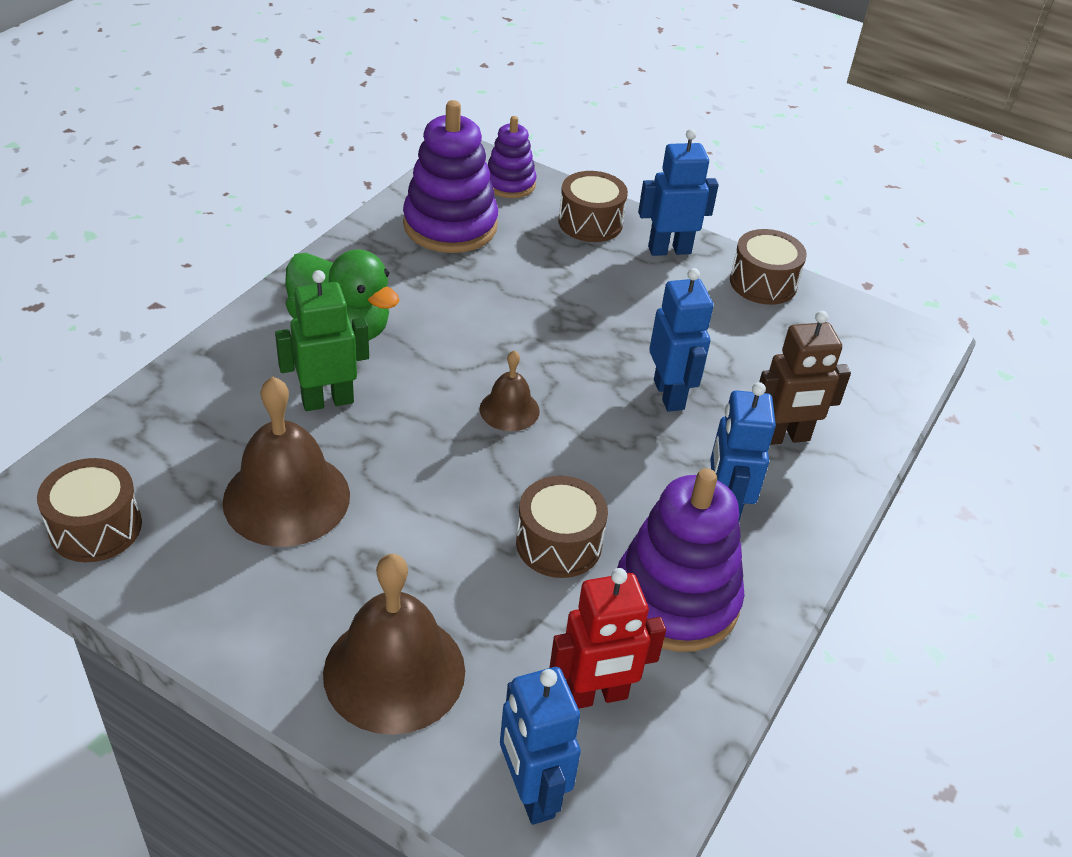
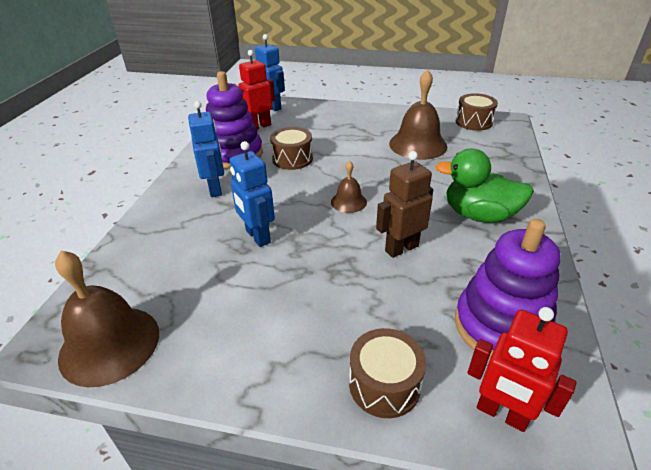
camera: 165 degrees right, 5 degrees down
(327, 400) = (443, 180): green robot -> none
(394, 671) = (332, 117): brown bell -> brown bell (109, 344)
(510, 184) = (501, 413): purple stacking toy -> red robot
(669, 250) = (291, 376): blue robot -> none
(763, 283) = (190, 365): brown drum -> none
(784, 437) = (179, 232): brown robot -> brown robot (401, 248)

